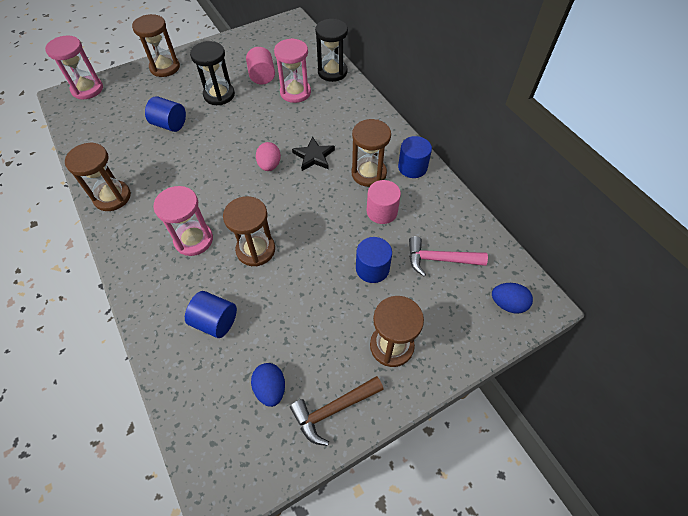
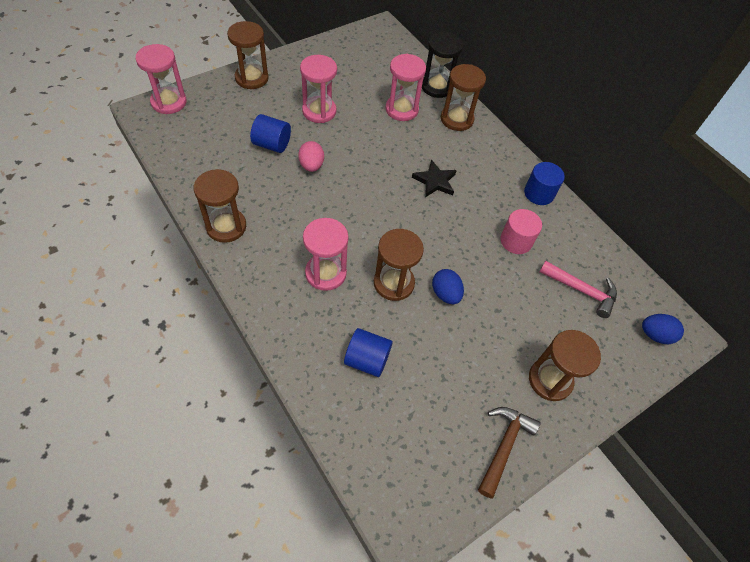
camera: 10 degrees left, 0 degrees up
(219, 95) = (319, 111): black hourglass -> pink hourglass
(262, 76) = (362, 90): pink cylinder -> none
(269, 165) = (390, 191): pink egg -> pink egg (311, 165)
(270, 388) = (437, 427): blue egg -> blue egg (445, 294)
(333, 410) = (504, 446): brown hammer -> brown hammer turned 150 degrees clockwise
(369, 173) = (495, 200): brown hourglass -> brown hourglass (457, 119)
(372, 268) = (517, 301): blue cylinder -> none
(439, 259) = (582, 291): pink hammer -> pink hammer turned 150 degrees counterclockwise

